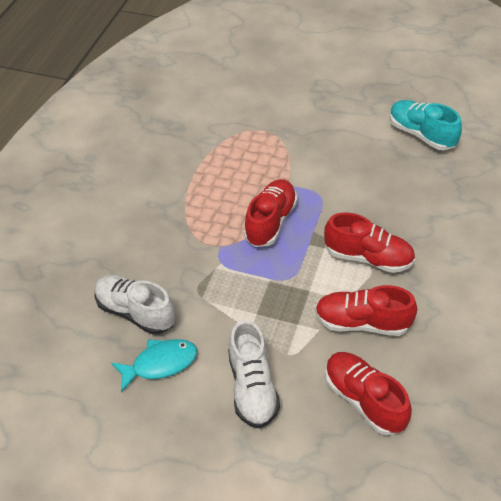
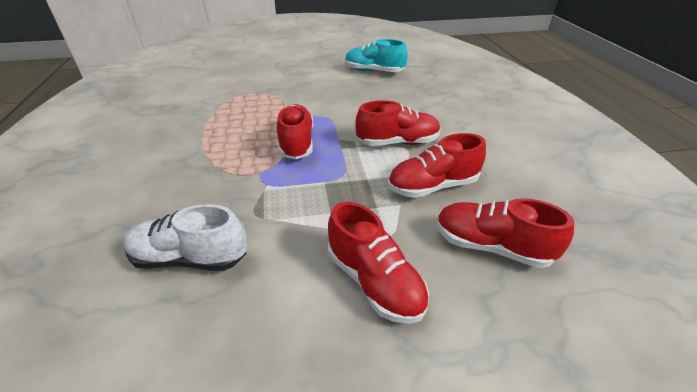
camera: 30 degrees left, 10 degrees down
(160, 364) = (248, 302): turquoise fish -> none
(252, 387) = (374, 281): white shoe -> red shoe

